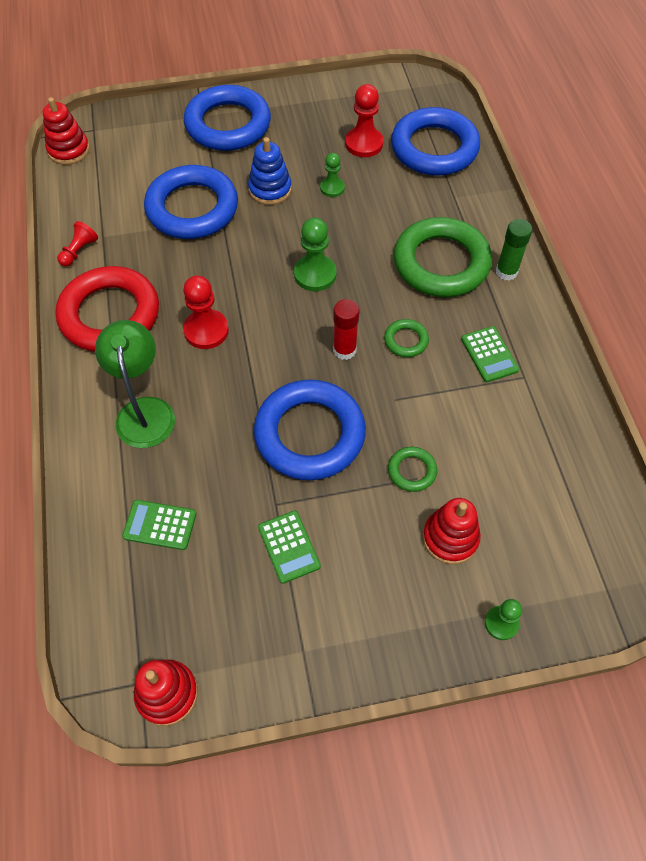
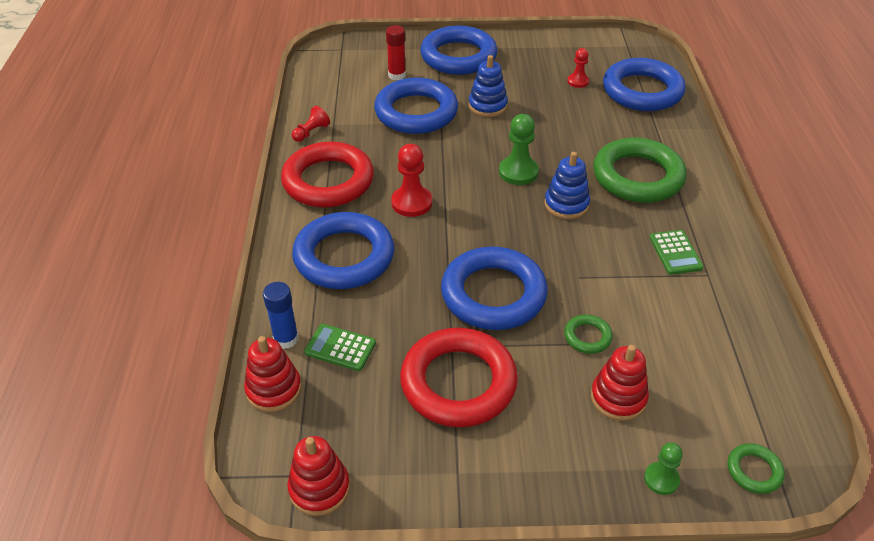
camera: 10 degrees right, 15 degrees down
(69, 150) = (318, 61): red stacking toy -> red stacking toy (273, 389)
(100, 523) = (286, 339): none -> blue glue stick
(144, 411) = (344, 256): green lamp -> blue ring
(289, 547) = (458, 382): green calculator -> red ring
(332, 188) = (544, 110): green pawn -> none
(344, 350) = (537, 232): red glue stick -> red glue stick (397, 75)
(364, 144) = (578, 81): red pawn -> red pawn, size x0.62
(371, 310) = (566, 204): none -> blue stacking toy
(406, 340) = (596, 232): green ring -> green ring (754, 471)
(506, 272) = (699, 190): green glue stick -> none

